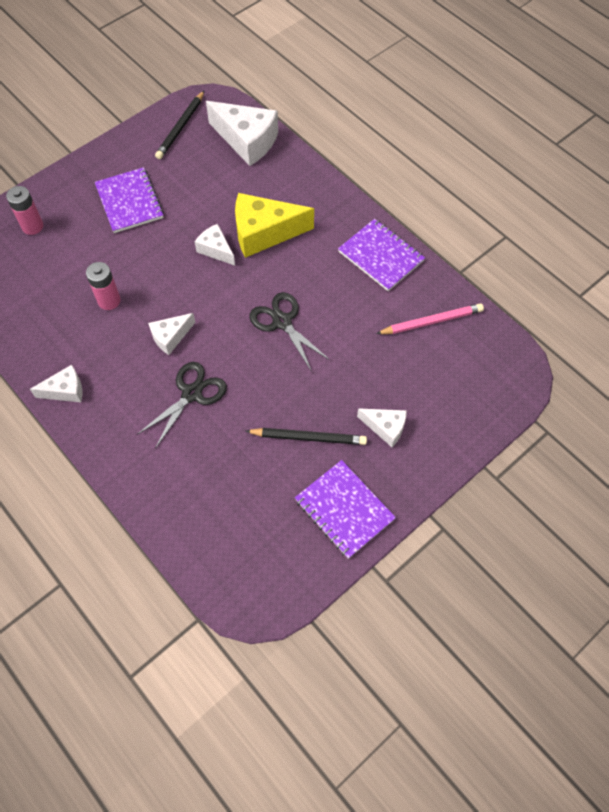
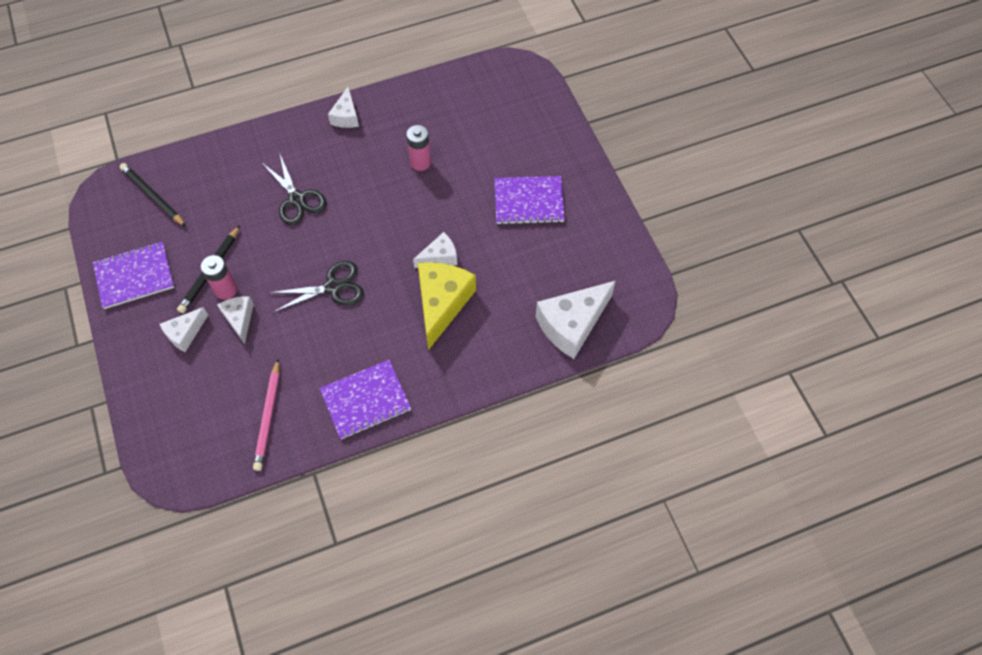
camera: 110 degrees right, 0 degrees up
(32, 226) = (529, 123): pink battery -> pink battery (225, 290)
(170, 337) = (360, 198): white cheese -> white cheese (239, 319)
(181, 127) = (613, 268): black pencil -> black pencil (153, 196)

